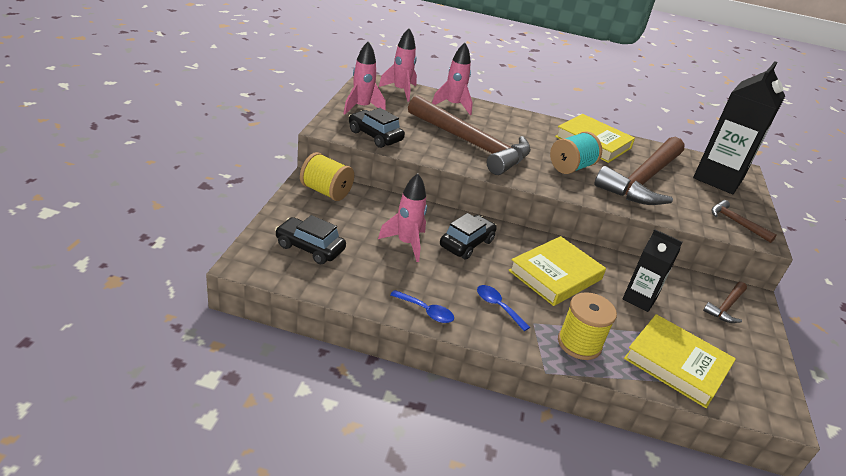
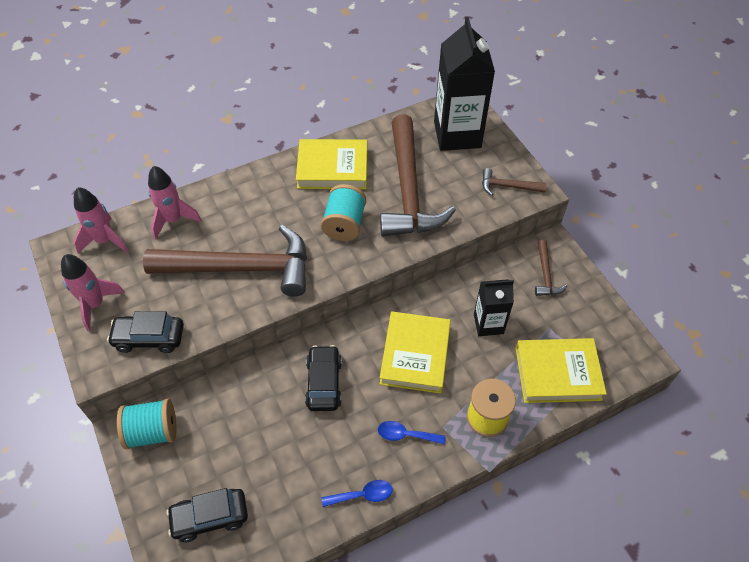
camera: 35 degrees left, 20 degrees up
(326, 191) = (152, 432): yellow spool -> turquoise spool
(406, 243) = (279, 431): pink rocket -> none

